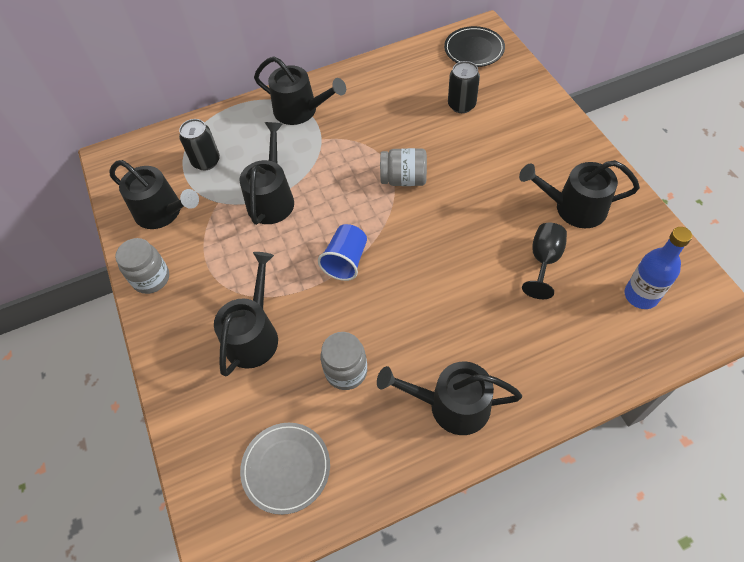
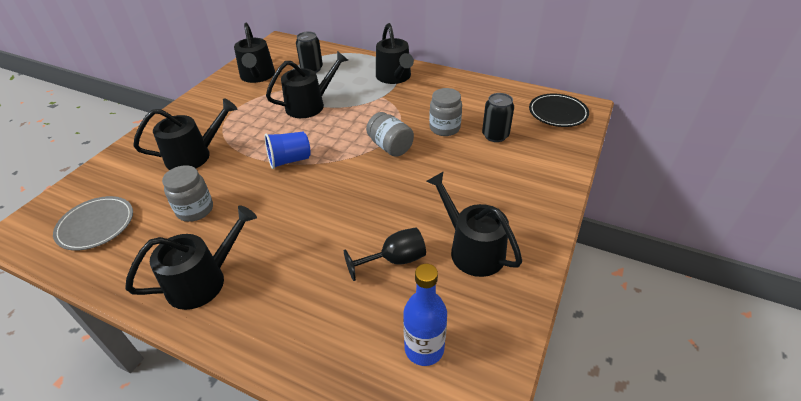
camera: 45 degrees right, 15 degrees down
(151, 278) = (205, 98): grey jar -> grey jar (444, 128)
(451, 405) = (203, 281): black watering can -> black watering can turned 90 degrees clockwise

